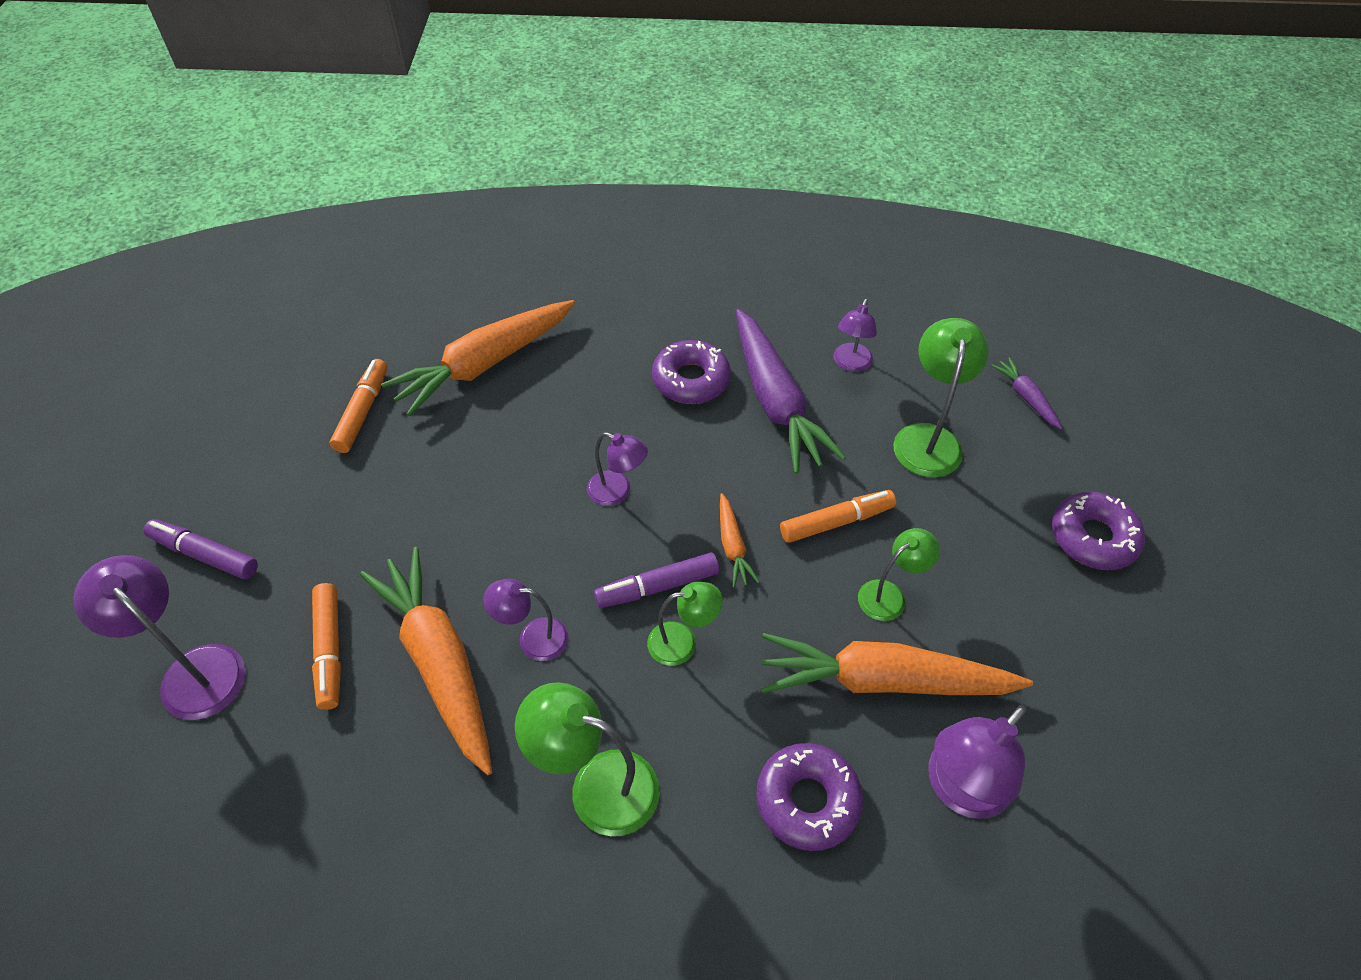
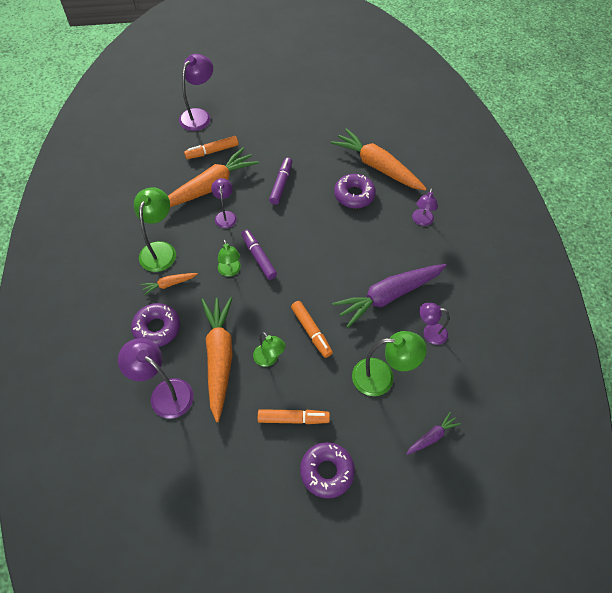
camera: 80 degrees right, 5 degrees up
(205, 554) = (250, 103): purple marker -> purple marker (281, 184)
(363, 411) = (335, 130): orange marker -> orange marker (293, 419)
(617, 492) = (310, 233): purple lamp -> purple lamp (421, 221)
(691, 380) = (393, 254): purple donut -> purple donut (354, 195)
(732, 546) = (287, 285): orange carrot -> orange carrot (169, 284)

